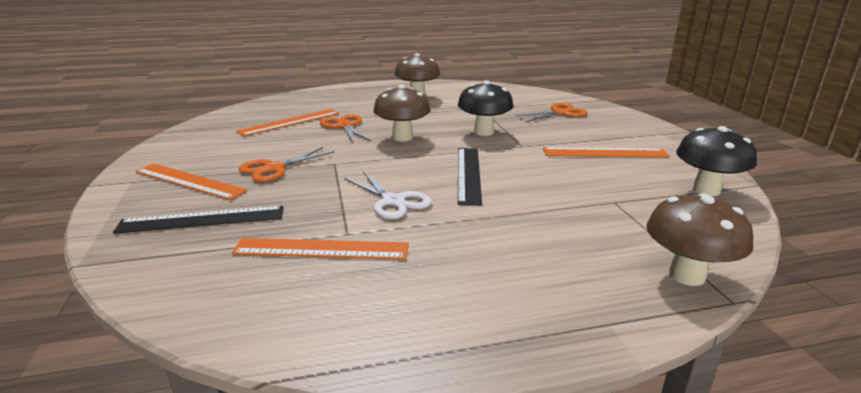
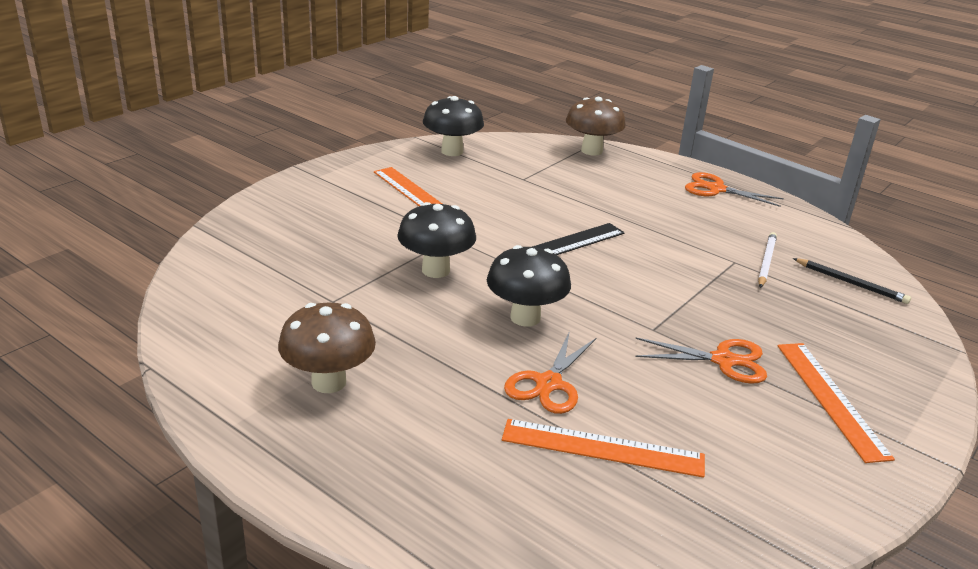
camera: 130 degrees left, 5 degrees up
(202, 219) = (841, 337): black ruler -> none
(219, 276) = (851, 283): none -> black pencil
(321, 249) = (766, 262): orange ruler -> white pencil
(393, 201) = (665, 262): white scissors -> none
(402, 137) = (525, 317): brown mushroom -> black mushroom
(560, 113) = (296, 240): orange scissors -> orange scissors (716, 189)

